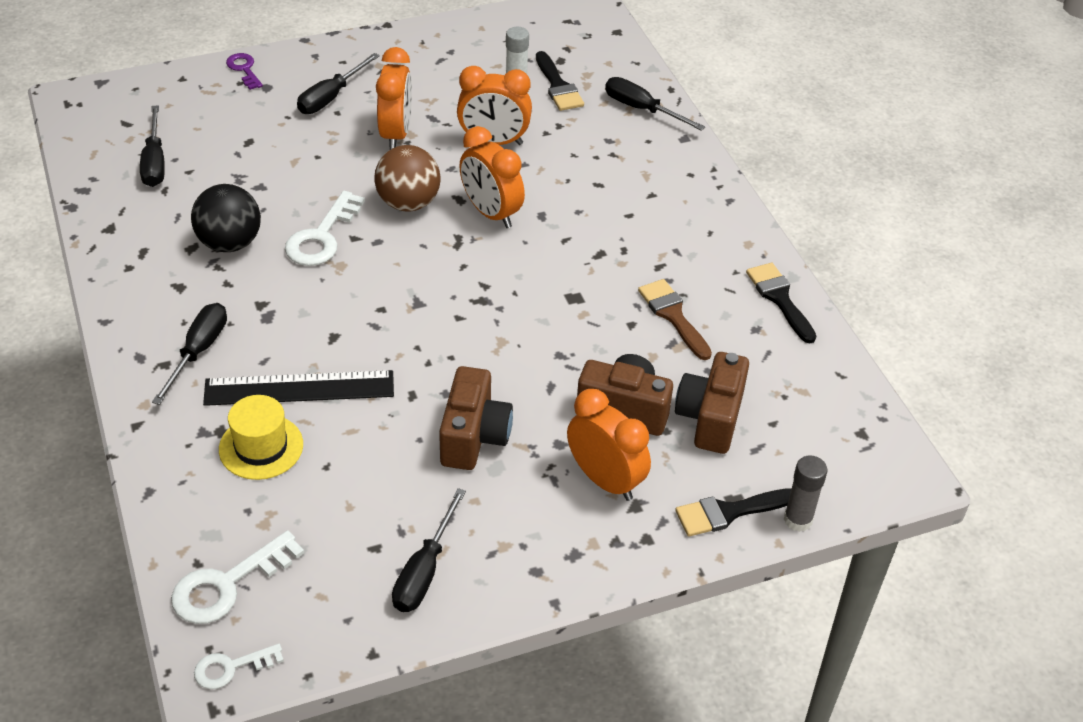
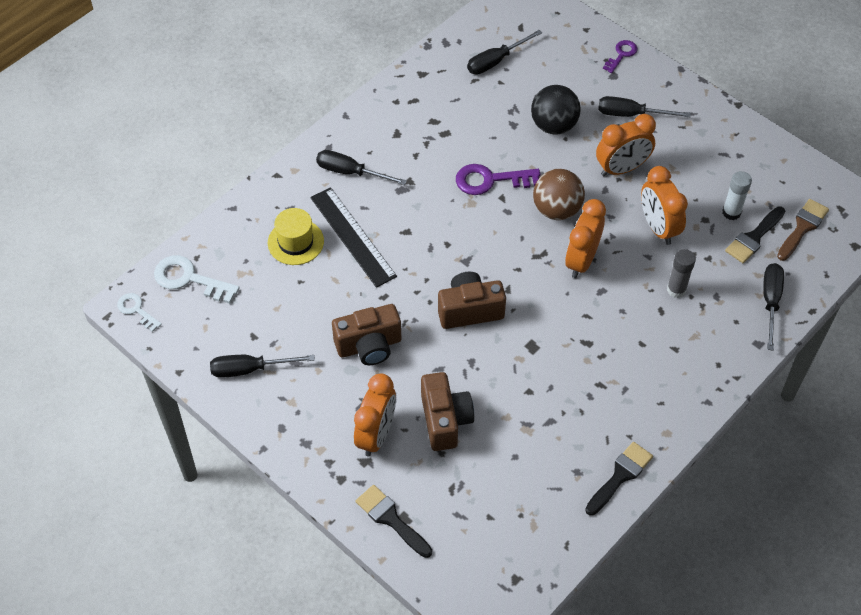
camera: 65 degrees right, 10 degrees up
(198, 351) = (350, 172): black screwdriver -> black screwdriver turned 150 degrees counterclockwise
(230, 243) = (451, 137): black ball -> black ball (553, 125)
(322, 236) = (490, 180): white key -> purple key
(673, 316) = (555, 414): brown brush -> brown brush (802, 227)
(710, 418) = (469, 475): brown camera -> brown camera (469, 310)
(798, 520) = (408, 564): grey glue stick -> grey glue stick (676, 290)

